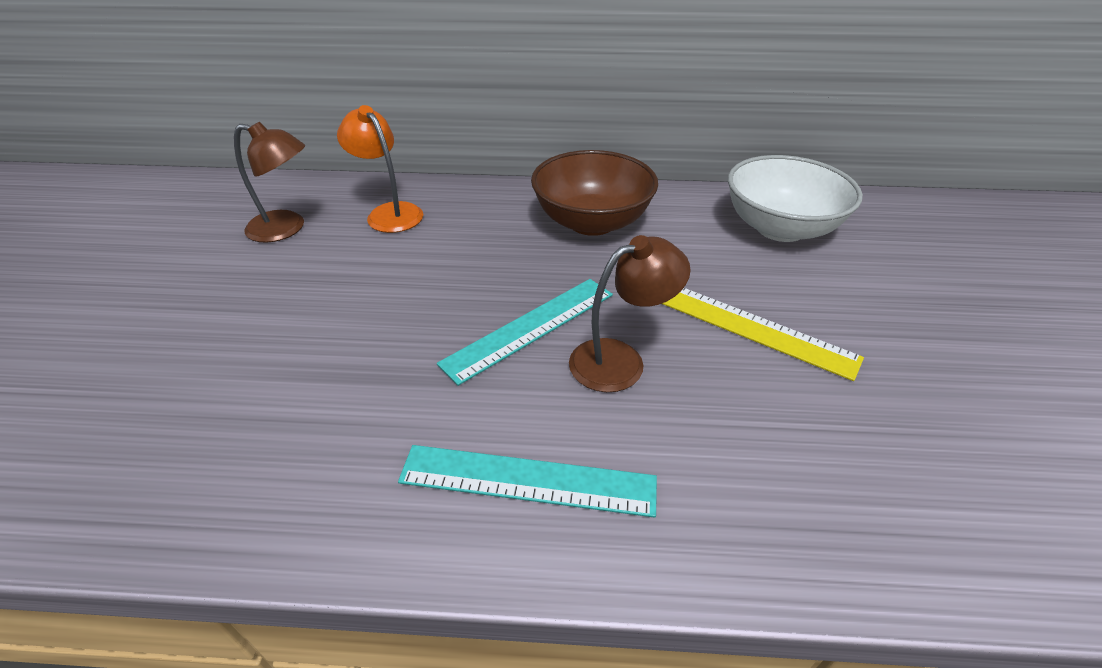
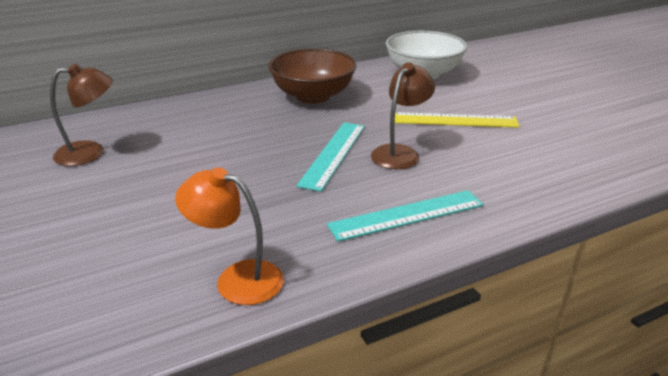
camera: 30 degrees left, 10 degrees down
(389, 213) = (164, 124): orange lamp -> orange lamp (237, 278)

